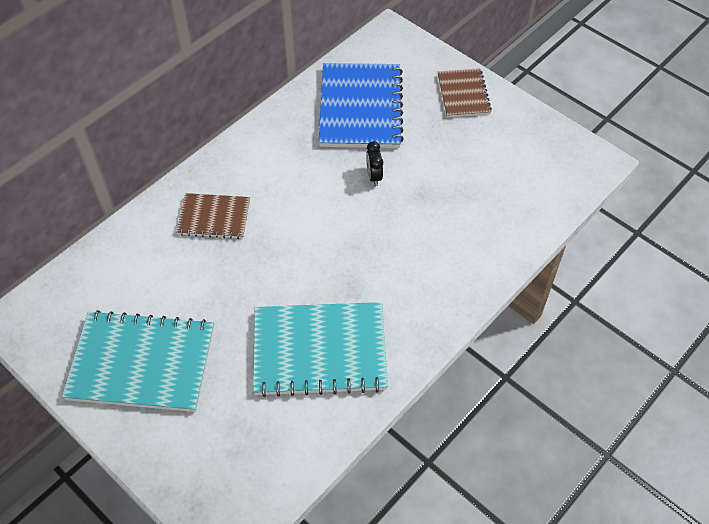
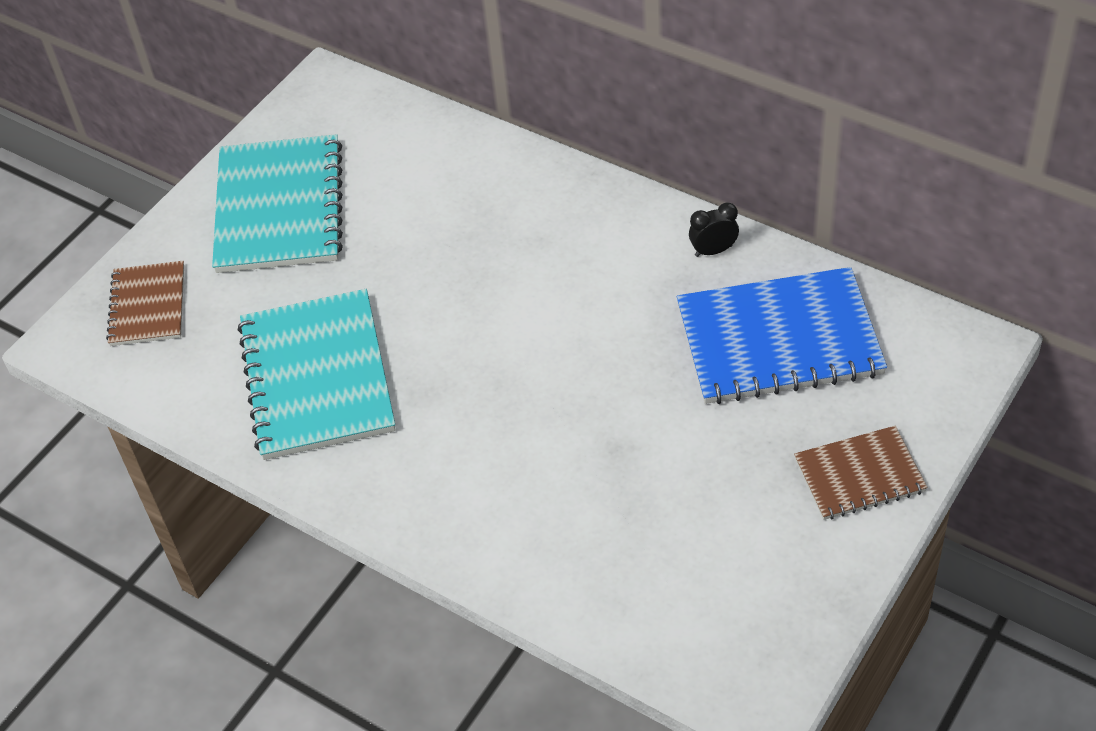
camera: 85 degrees right, 5 degrees down
(214, 217) = (516, 218): brown notebook -> brown notebook (148, 305)
(374, 176) = (637, 382): black clock -> black clock (713, 250)

